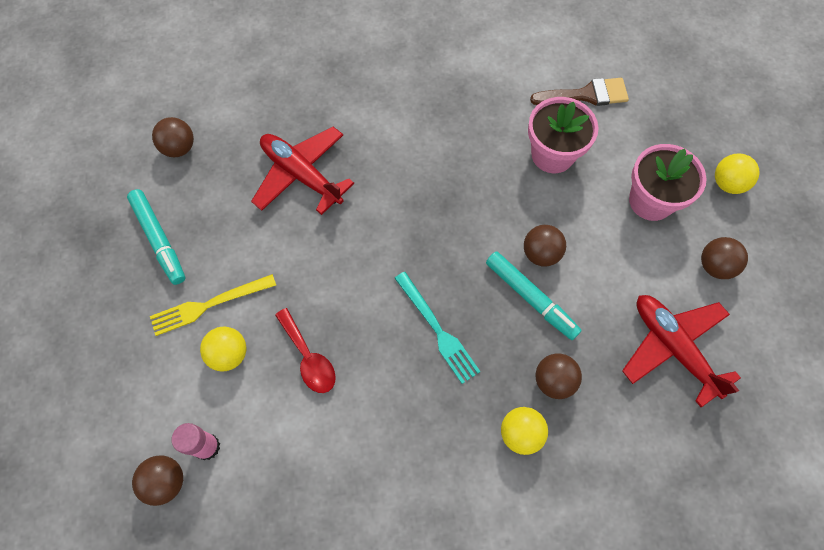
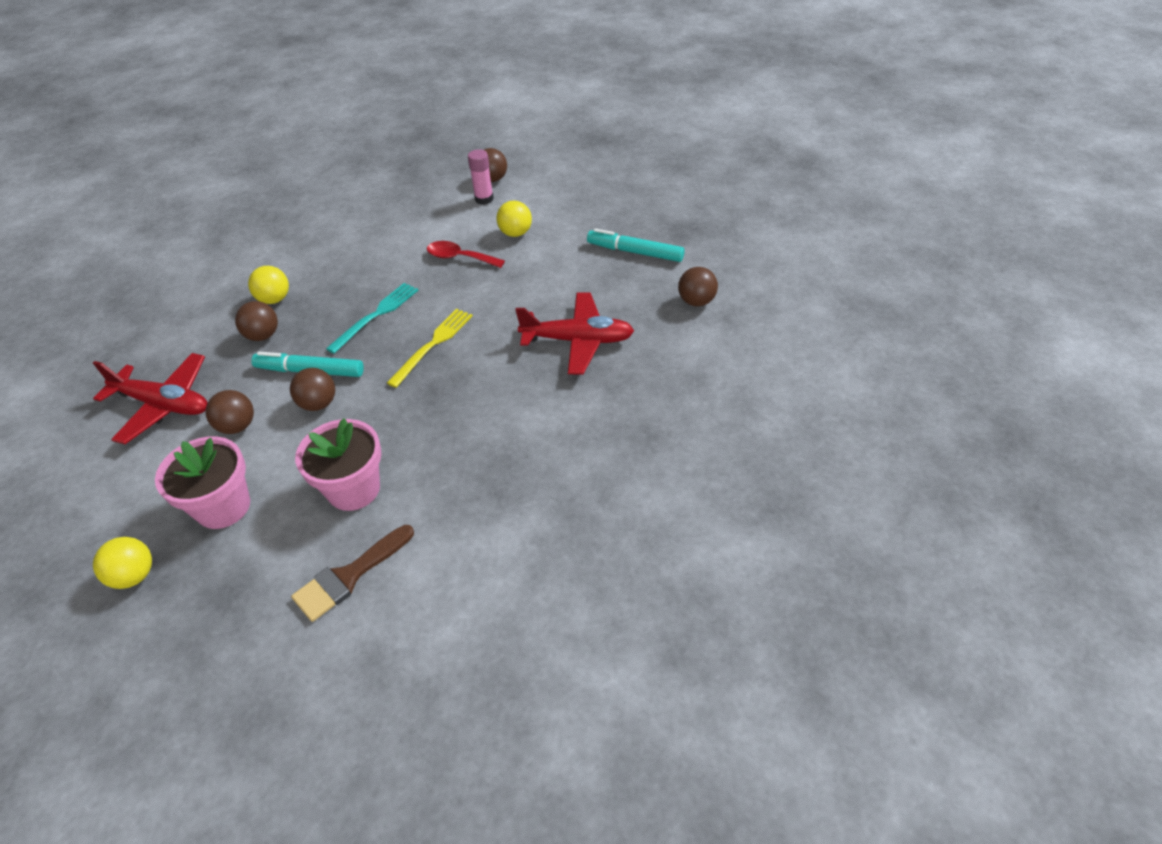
camera: 145 degrees right, 20 degrees down
(209, 305) = (557, 244): yellow fork -> yellow fork (433, 345)
(437, 330) = (376, 315): turquoise fork -> turquoise fork turned 105 degrees clockwise
(715, 266) = (135, 486): brown ball -> brown ball (237, 426)

